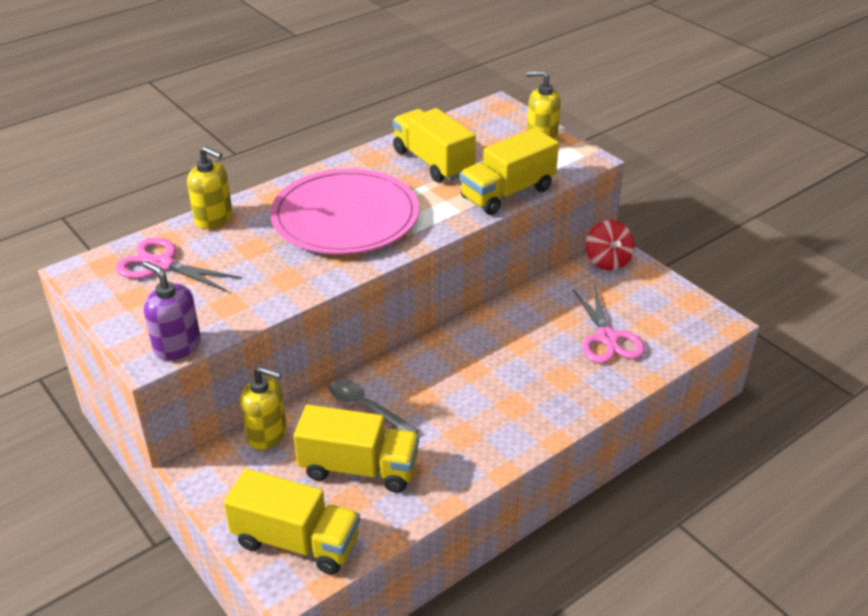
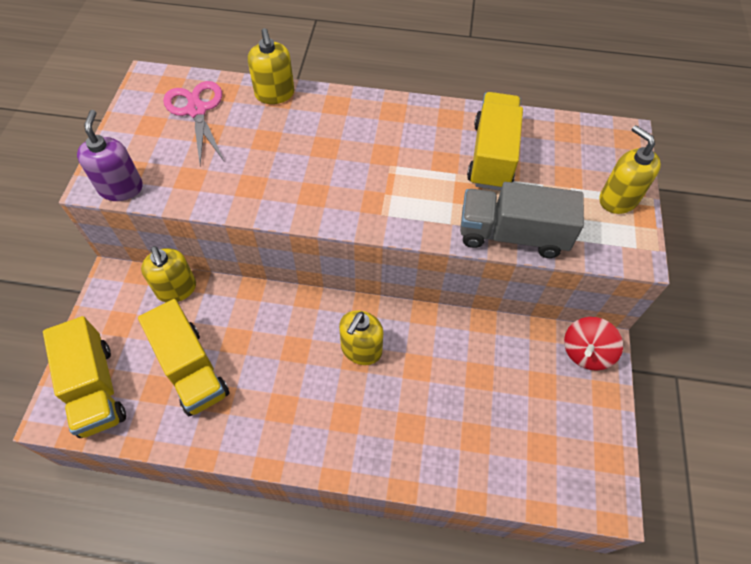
camera: 45 degrees right, 20 degrees up
(345, 217) = (359, 160): pink plate -> none
(366, 408) = (253, 325): grey spoon -> none
(468, 362) = (361, 349): none -> yellow soap dispenser
(507, 193) = (512, 235): yellow truck -> grey truck
(607, 338) = (490, 426): pink scissors -> none

